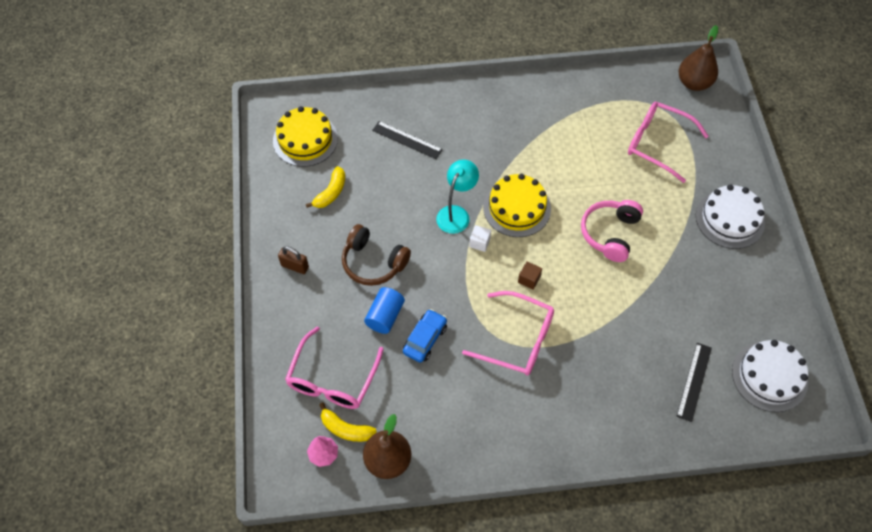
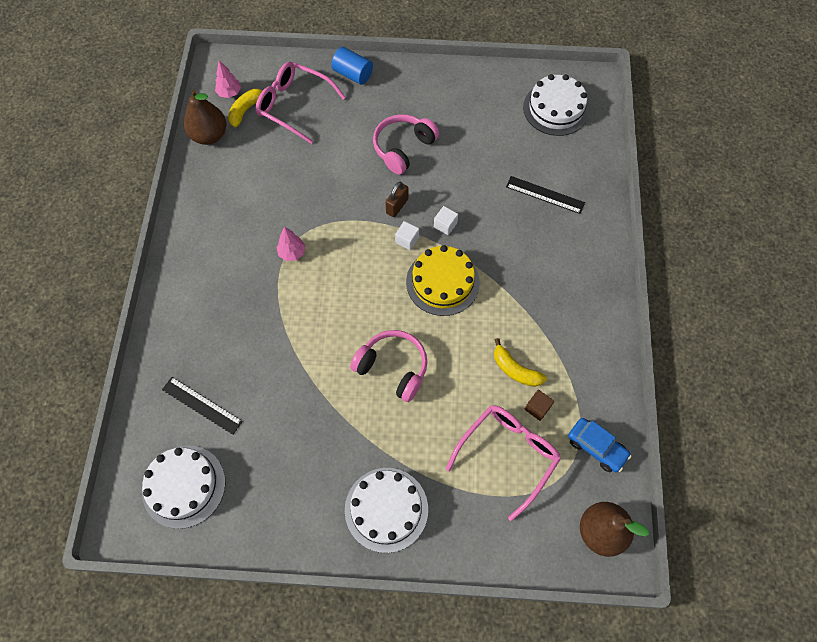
camera: 100 degrees right, 5 degrees up
(295, 266) = (412, 89): brown padlock -> brown padlock (397, 206)
(305, 139) = (556, 109): yellow cake -> white cake
(331, 192) = (488, 123): yellow banana -> yellow banana (515, 370)
(373, 262) = (403, 148): brown headphones -> pink headphones
(385, 316) = (344, 150): blue cylinder -> blue cylinder (353, 74)
(407, 140) = (545, 194): black ruler -> black ruler turned 75 degrees clockwise
(425, 339) = (313, 178): blue car -> blue car (596, 447)
(456, 214) = (445, 225): turquoise lamp -> white cube
(517, 339) = (292, 253): pink glasses -> pink tree
(529, 279) = (355, 276): brown cube -> brown cube (537, 408)

